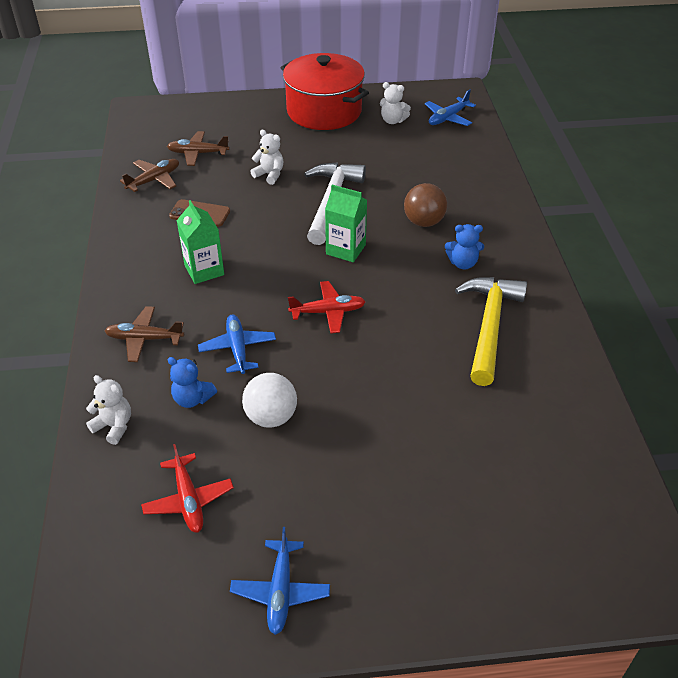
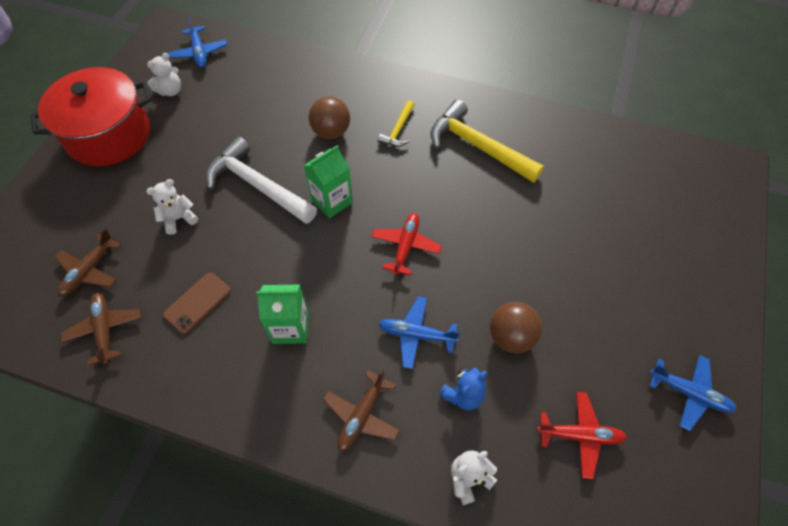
camera: 65 degrees left, 15 degrees up
(271, 417) = (511, 336): white ball -> brown ball
(463, 263) = (398, 130): blue teddy bear -> yellow hammer

